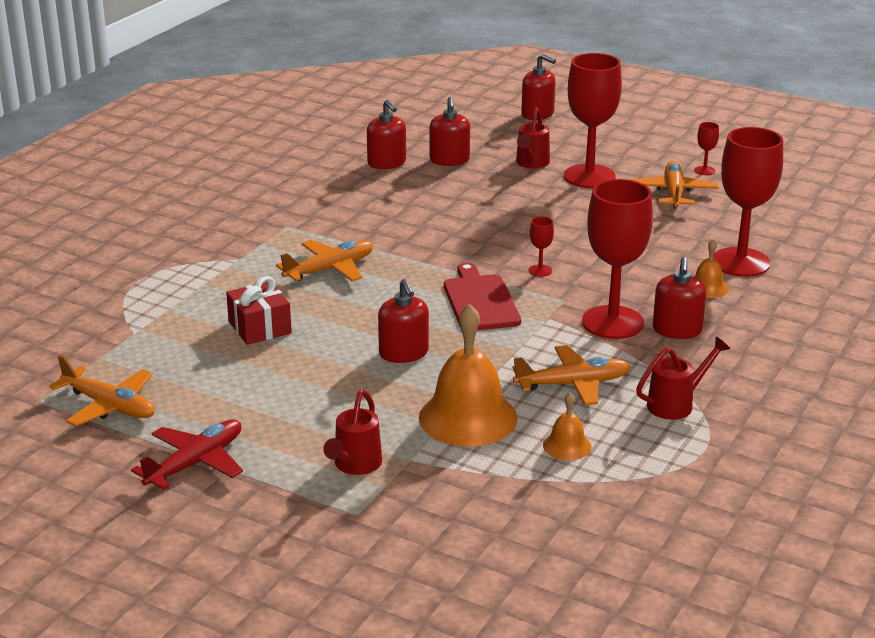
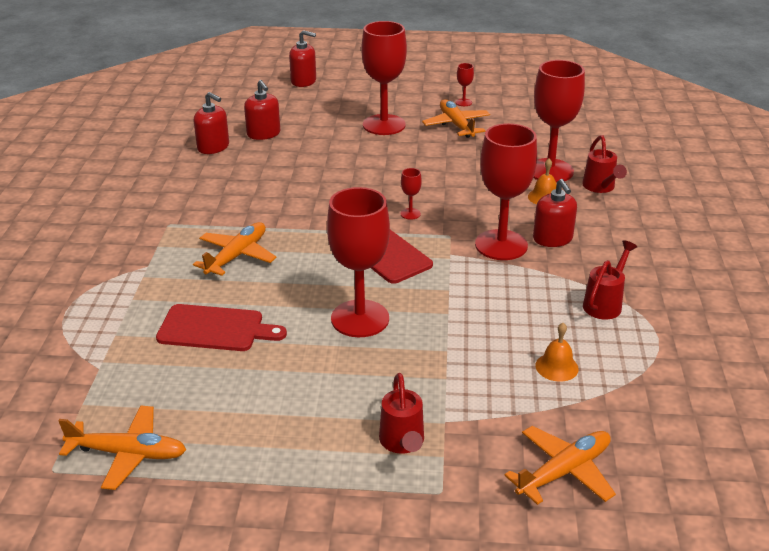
camera: 25 degrees left, 5 degrees up
(195, 463) = (256, 489): red plane -> none
(260, 327) = (215, 329): red gift -> red cutting board
(404, 353) = (360, 318): red soap dispenser -> red goblet
(468, 417) = (459, 364): orange bell -> none
(531, 163) = (331, 123): red watering can -> red watering can (600, 187)
(572, 384) = (515, 309): orange plane -> orange plane (563, 472)

